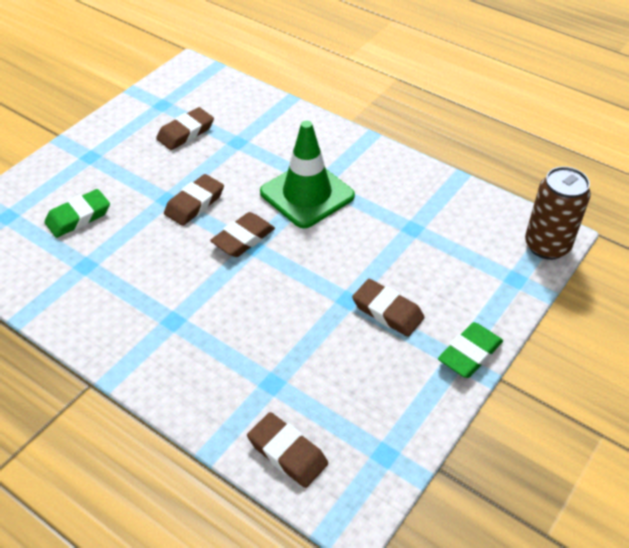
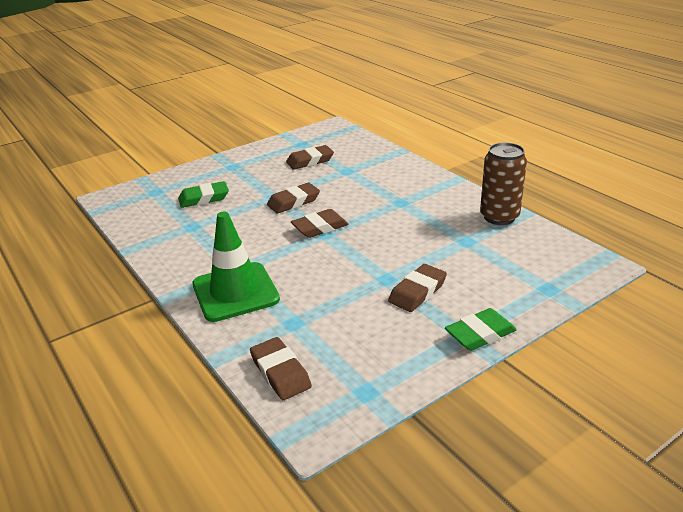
camera: 20 degrees right, 15 degrees down
(307, 194) = (386, 208): green traffic cone -> green traffic cone (235, 292)
(387, 311) = (417, 292): brown eraser -> brown eraser turned 75 degrees clockwise
(547, 246) = (589, 270): brown can -> brown can (499, 217)

